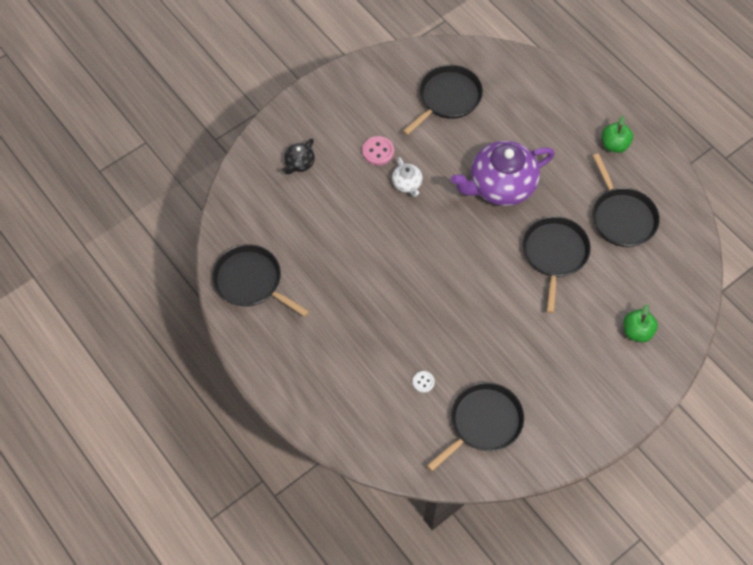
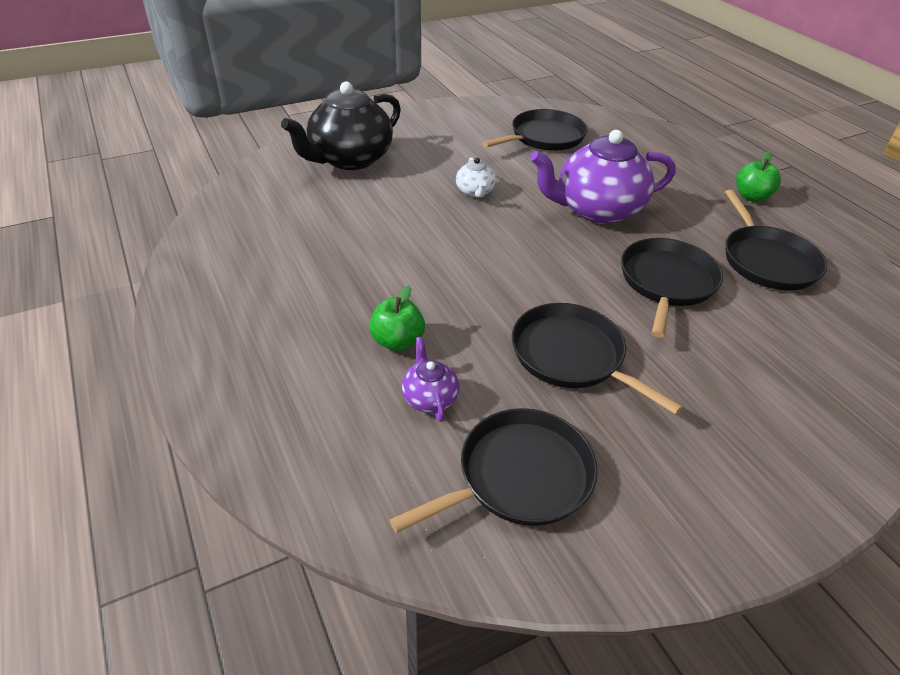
camera: 10 degrees right, 20 degrees down
(251, 281) = (230, 245): black pan -> black pan (572, 356)
(299, 163) = (350, 159): black teapot -> black teapot, size x2.22
(378, 151) = (448, 163): pink button -> none
(423, 382) = (429, 398): white button -> purple teapot
(637, 331) = (803, 392): green apple -> green apple (397, 341)

